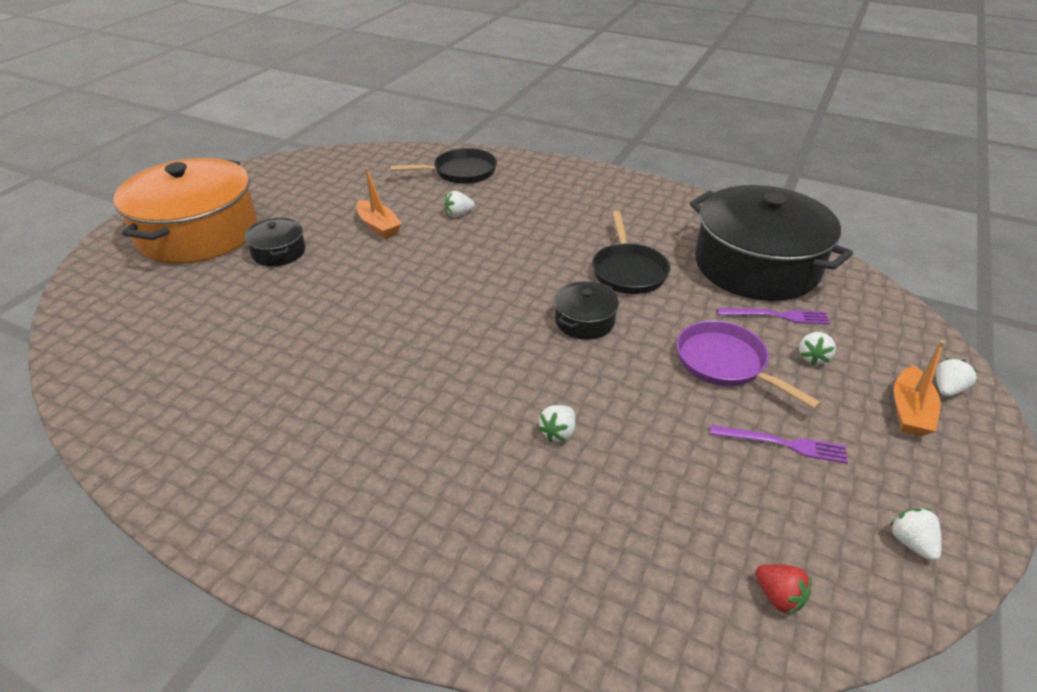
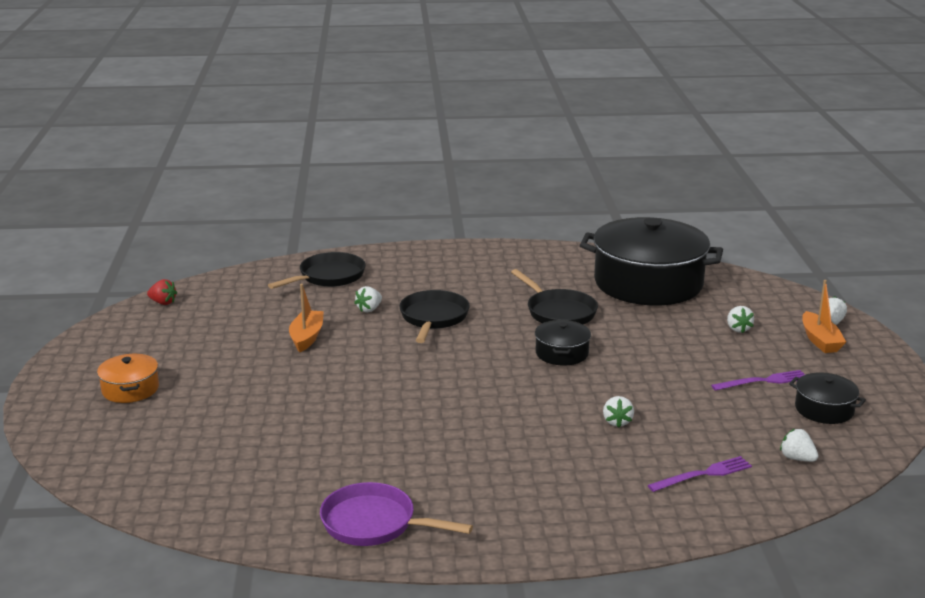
camera: 30 degrees left, 15 degrees down
(198, 233) = (130, 389): orange pot -> orange pot, size x0.44
(279, 252) = (237, 381): black pot -> black pot (824, 409)
(378, 226) = (307, 337): orange boat -> orange boat turned 105 degrees counterclockwise
(503, 240) = (433, 318): none -> black pan
(725, 364) = (686, 349): purple pan -> purple pan (374, 523)
(777, 316) = (692, 311): purple fork -> purple fork (703, 474)
(778, 596) = (827, 453): red strawberry -> red strawberry (163, 303)
(911, 543) = (873, 404): white strawberry -> white strawberry (797, 458)

